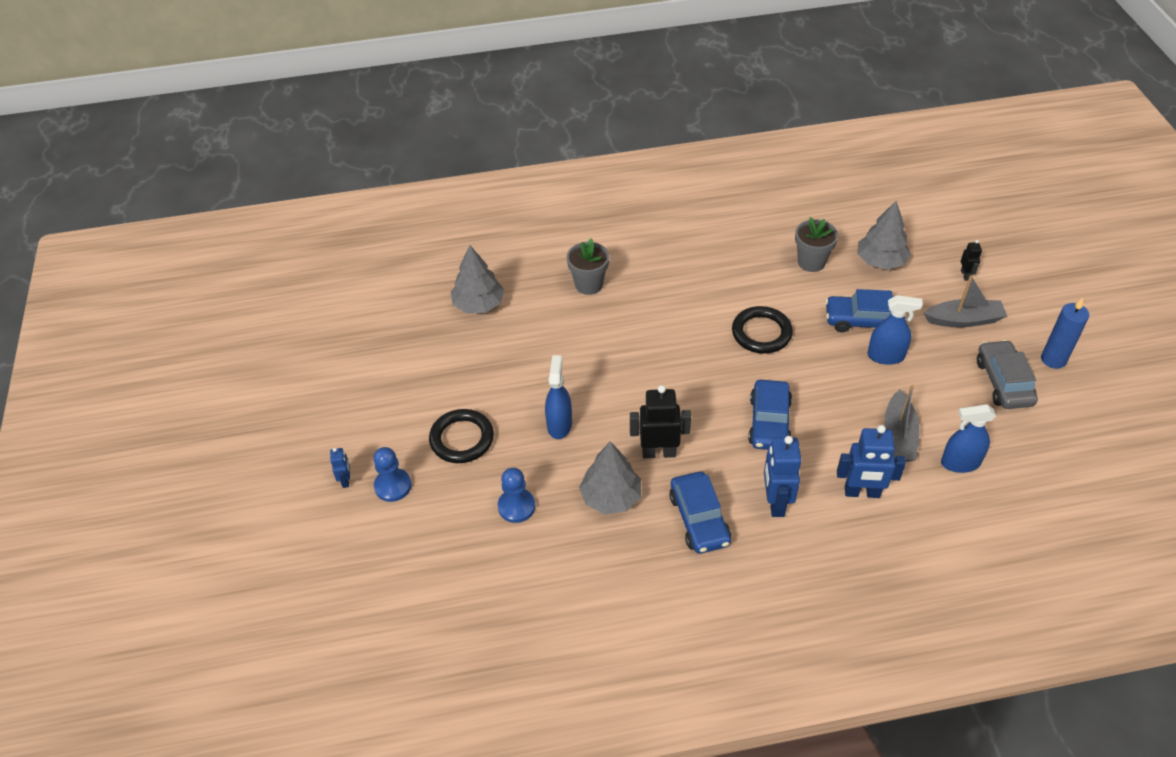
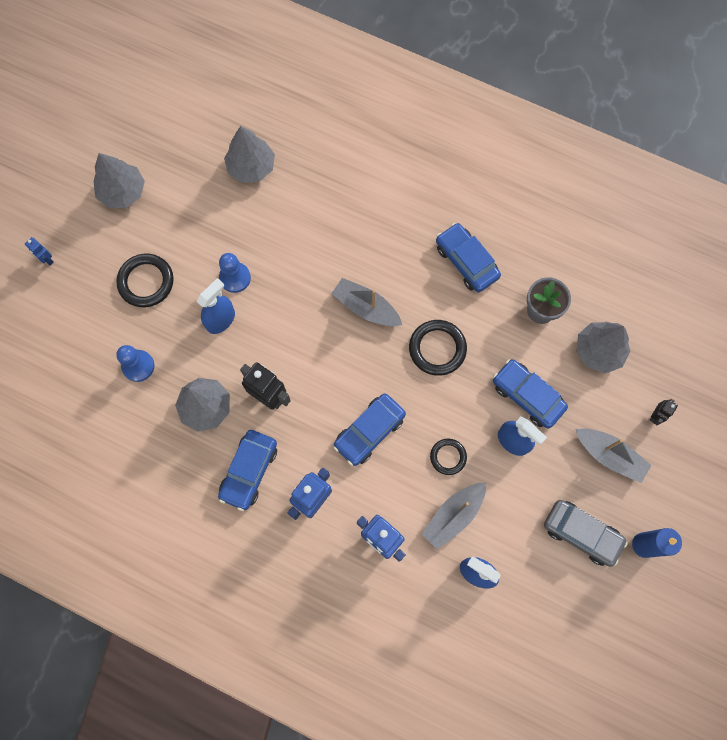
camera: 35 degrees right, 25 degrees up
(346, 480) = (47, 259): blue robot -> blue robot turned 105 degrees clockwise
(375, 387) = (123, 192): none -> grey tree
(393, 486) = (72, 287): blue pawn -> blue pawn (235, 278)
(589, 284) = (347, 206): grey flower pot -> none
(675, 341) = (366, 307): none -> grey boat
(722, 265) = (466, 261): none -> blue car
(849, 399) = (448, 457): none -> black ring
(1003, 382) = (581, 533): grey car -> grey car turned 90 degrees clockwise

